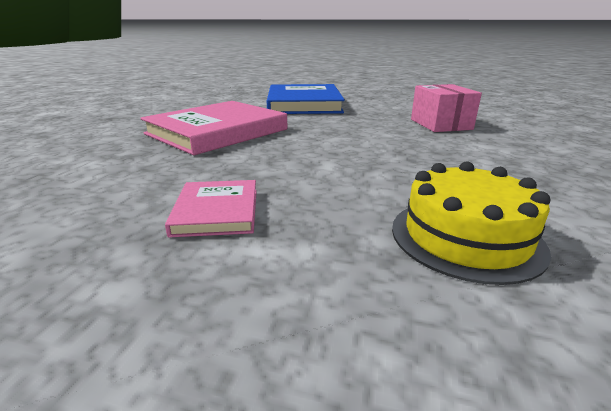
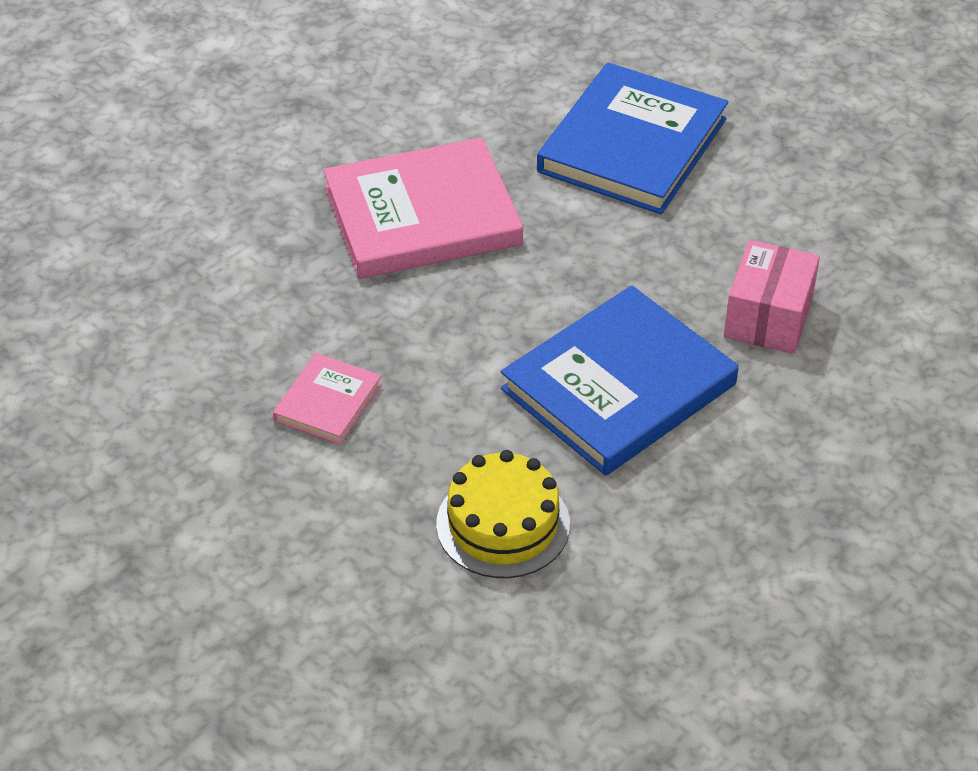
camera: 30 degrees right, 20 degrees up
(415, 155) = (618, 387): none -> blue book

